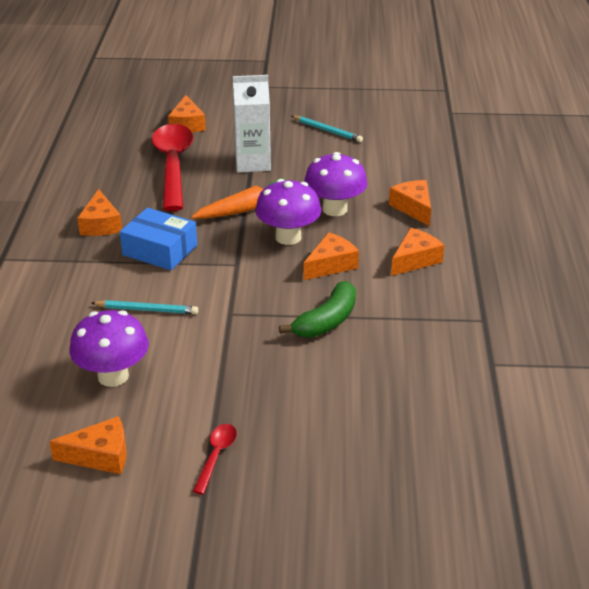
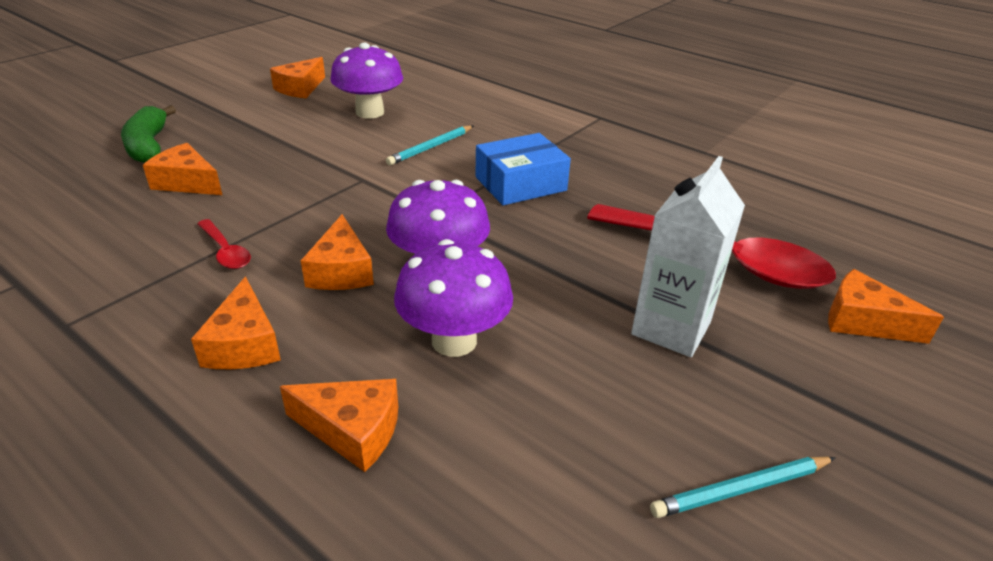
camera: 125 degrees right, 0 degrees up
(101, 224) = (611, 171): orange cheese -> orange cheese (187, 182)
(216, 456) = (223, 117): red spoon -> red spoon (225, 251)
(246, 209) = (542, 267): orange carrot -> none
(326, 321) = (262, 221): green banana -> green banana (149, 146)

